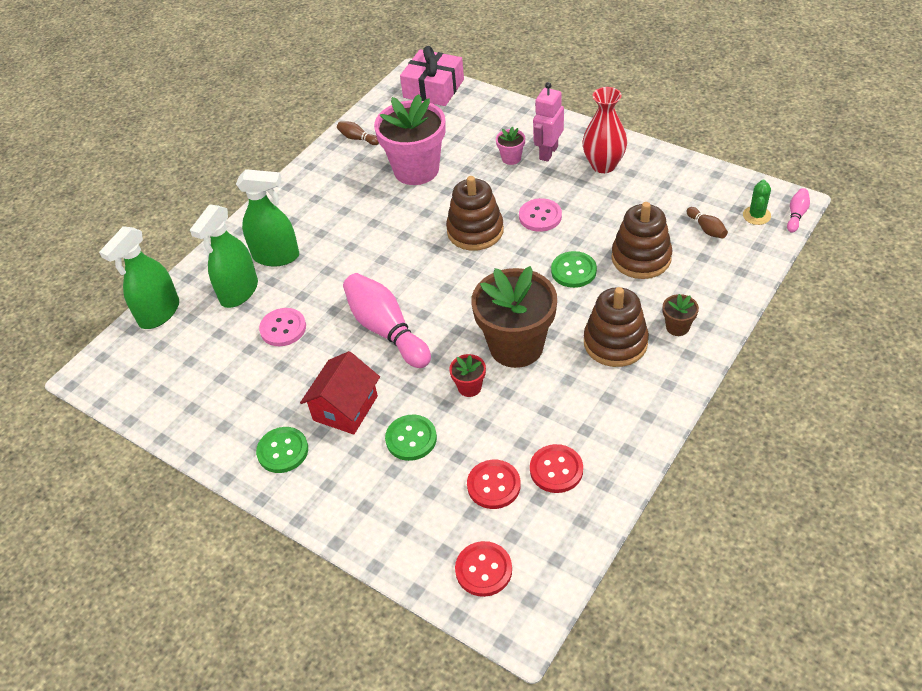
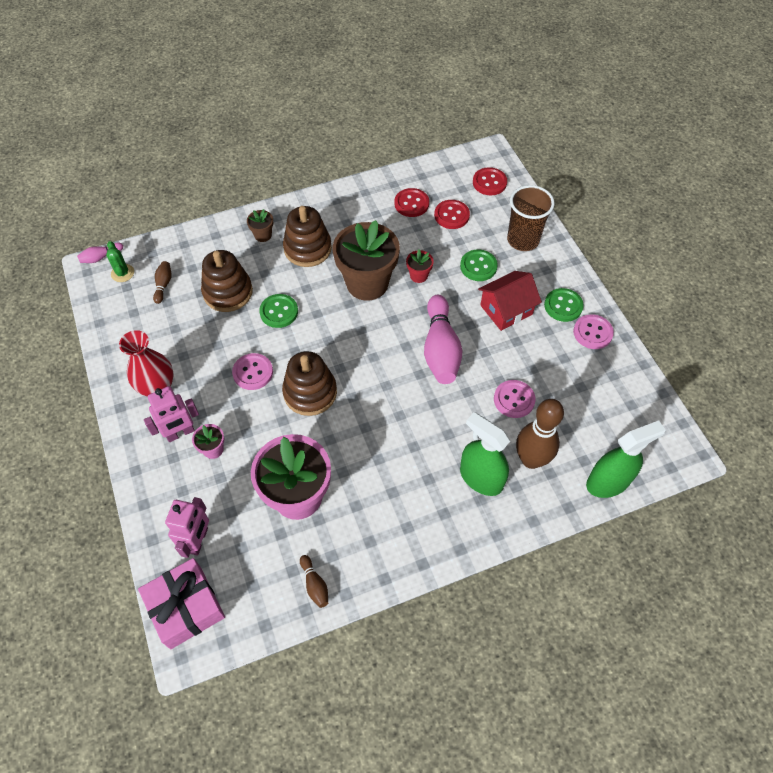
camera: 150 degrees left, 10 degrees up
(233, 440) = (592, 333): none -> pink button
(239, 292) = (531, 459): green spray bottle -> brown bowling pin
(380, 507) = (523, 240): none -> brown cup
(462, 115) = (198, 540): none -> pink robot
(756, 215) = (122, 273): green cactus -> green cactus turned 75 degrees counterclockwise

